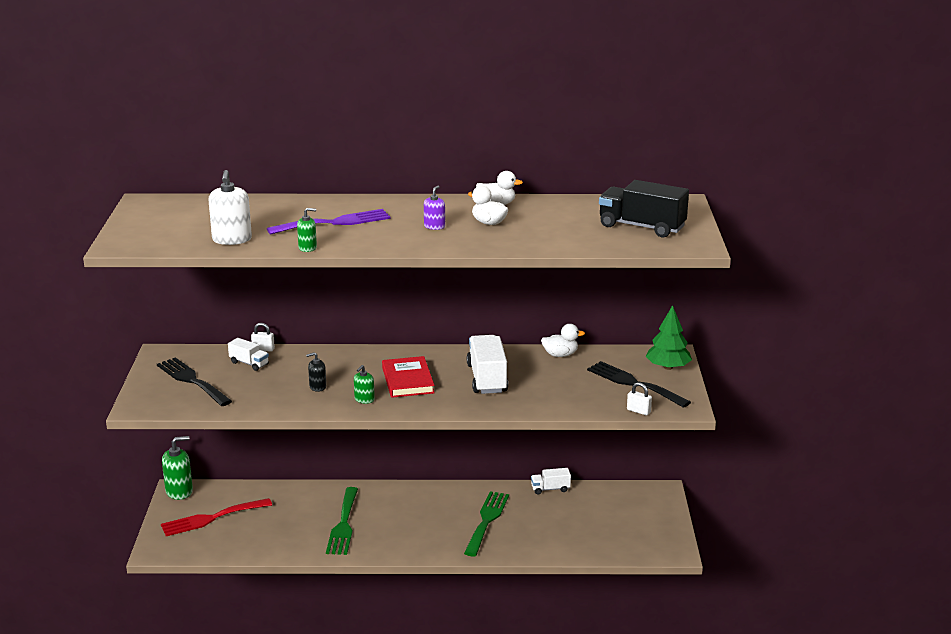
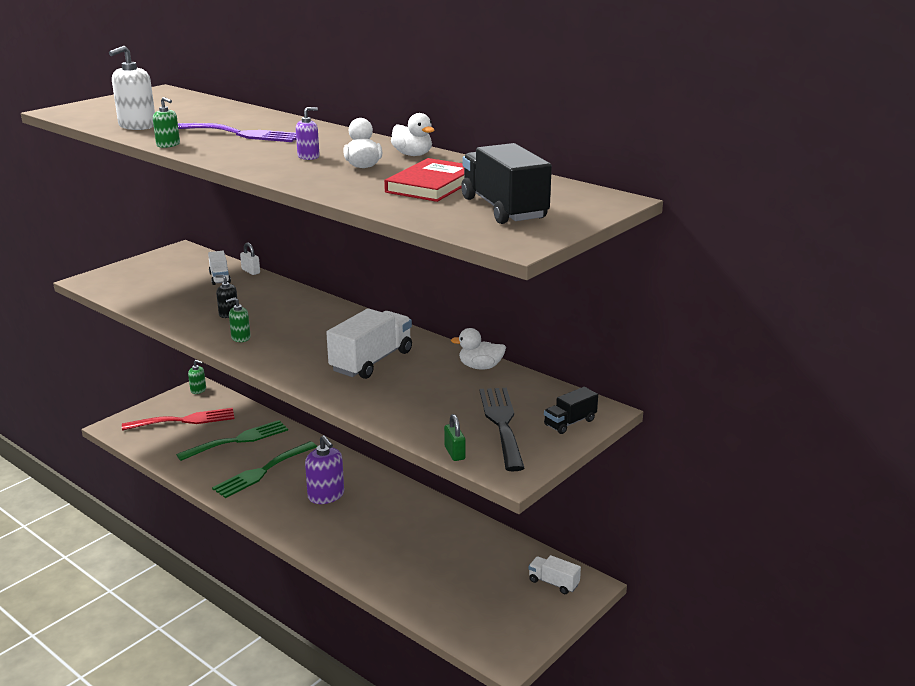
camera: 40 degrees right, 0 degrees up
(179, 491) = (198, 390): green soap dispenser -> green soap dispenser, size x0.57
(192, 380) = (158, 276): black fork -> none
(211, 518) = (185, 420): red fork -> red fork turned 150 degrees clockwise
(407, 380) = (304, 336): red book -> red book (432, 185)
(419, 518) = (326, 495): none -> purple soap dispenser
(487, 520) = (376, 527): green fork -> green fork (238, 440)
(550, 489) = (477, 526): white truck -> white truck (553, 583)
(560, 355) = (480, 367): white duck -> white duck turned 150 degrees clockwise
(638, 411) = (454, 453): white padlock -> green padlock
(668, 367) = (570, 422): green tree -> black truck

